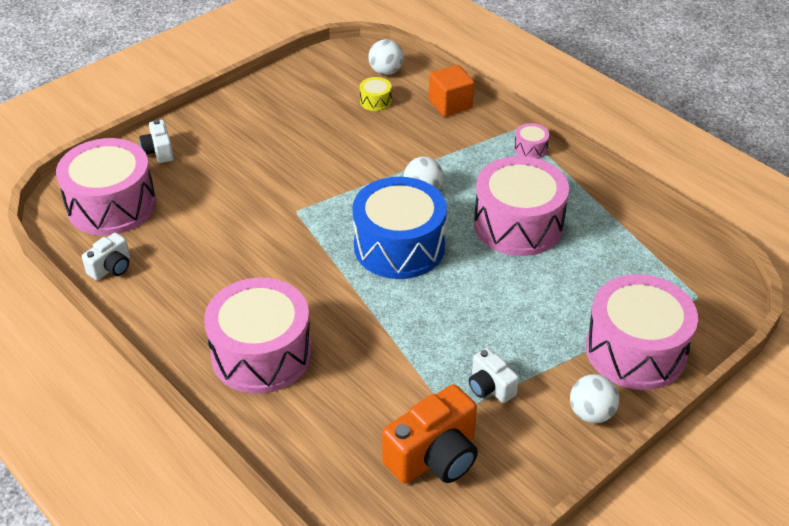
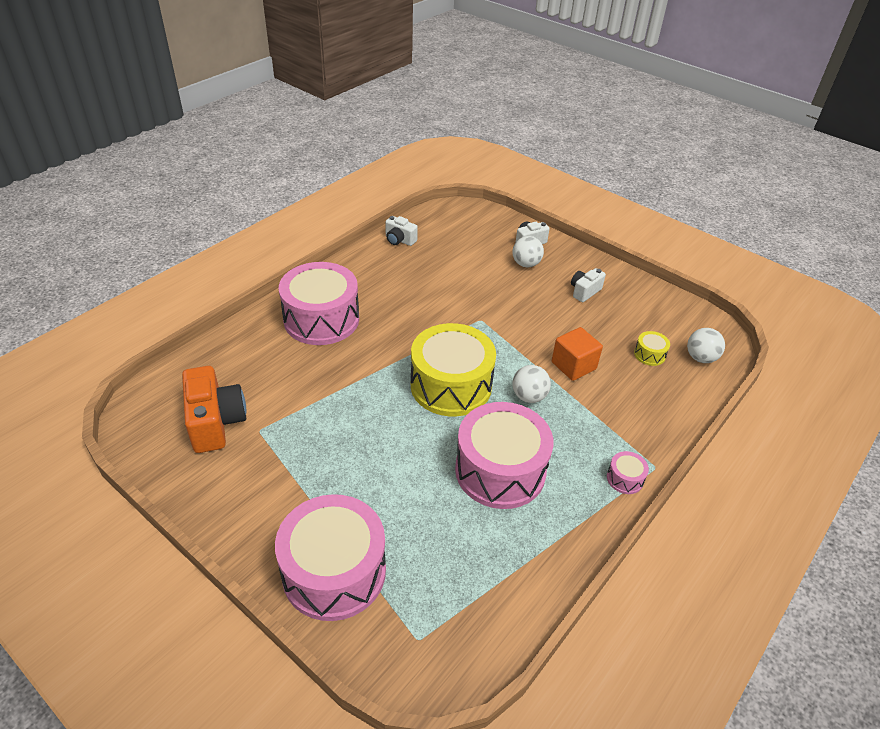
camera: 80 degrees right, 0 degrees up
(111, 205) = (463, 230): pink drum -> none
(399, 246) = (451, 385): blue drum -> yellow drum
(434, 457) = (216, 422): orange camera -> orange camera turned 150 degrees counterclockwise
(450, 104) = (671, 409): orange cube -> orange cube (573, 365)
(490, 387) = (287, 455): white camera -> white camera (584, 291)
(591, 413) = (254, 531): white ball -> white ball (526, 264)

